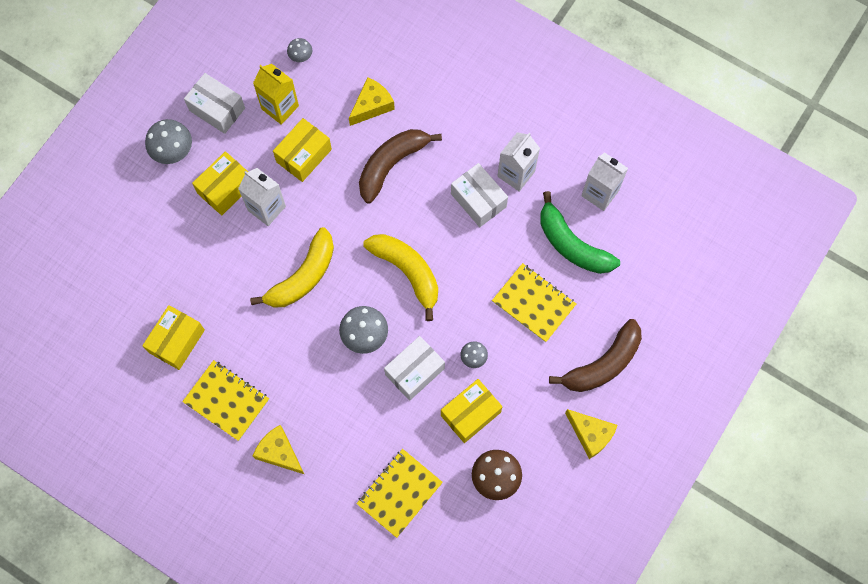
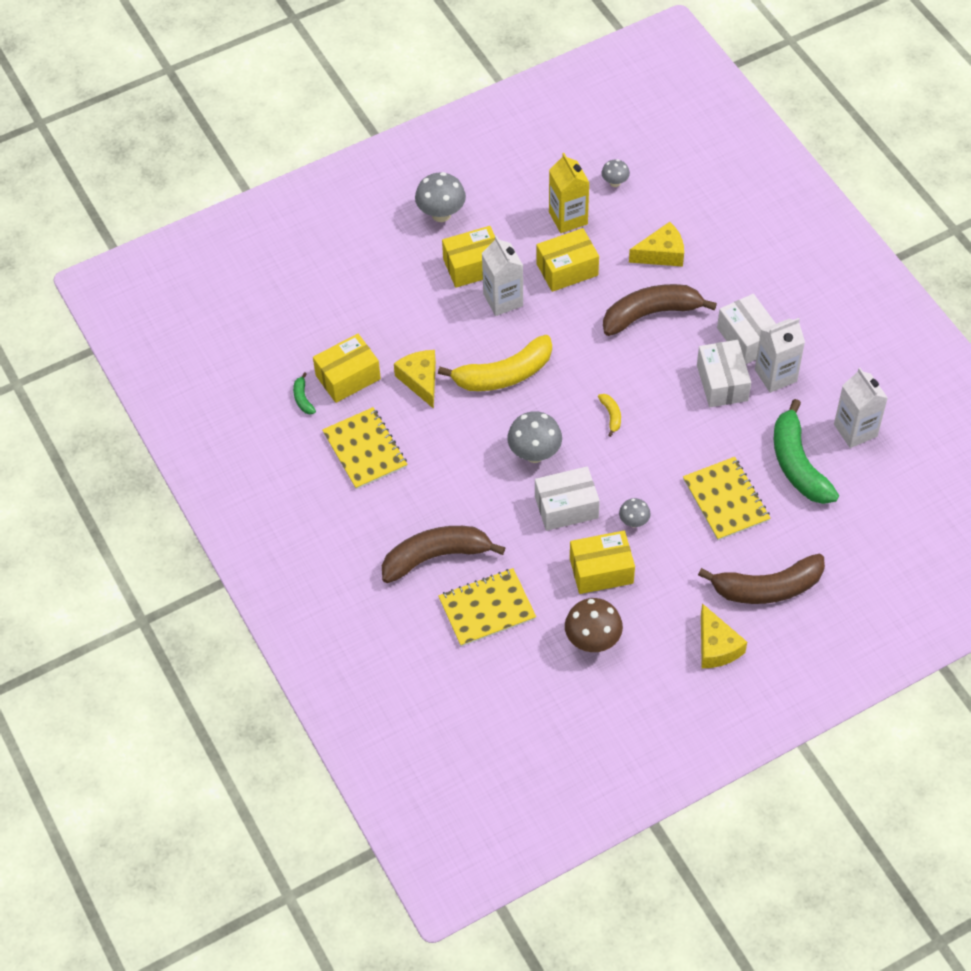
camera: 30 degrees right, 15 degrees down
(150, 379) = (303, 398): none -> green banana
(217, 109) = (505, 195): white box -> white box (747, 338)
(279, 452) = (389, 518): yellow cheese -> yellow cheese (420, 380)
(335, 468) = (436, 556): none -> brown banana
(407, 272) = (611, 415): yellow banana -> yellow banana, size x0.42

